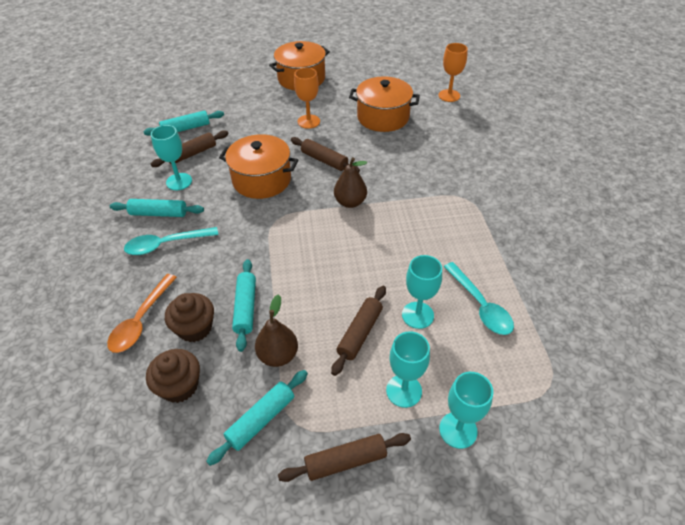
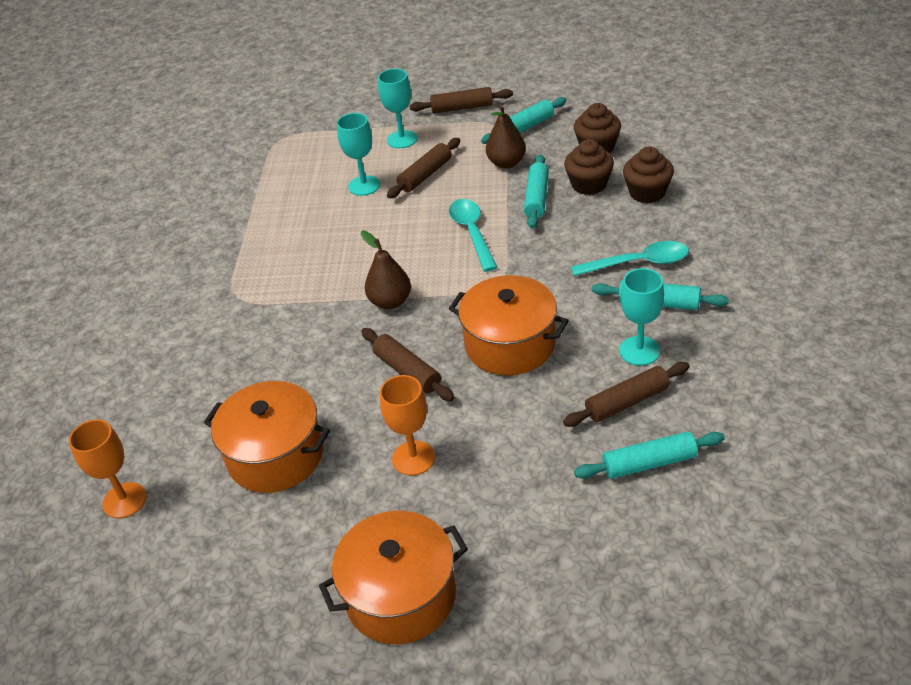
camera: 165 degrees left, 5 degrees down
(141, 320) = (647, 192): orange spoon -> brown cupcake
(458, 430) = (370, 119): turquoise goblet -> none
(480, 305) = (299, 190): turquoise spoon -> turquoise spoon (472, 233)

